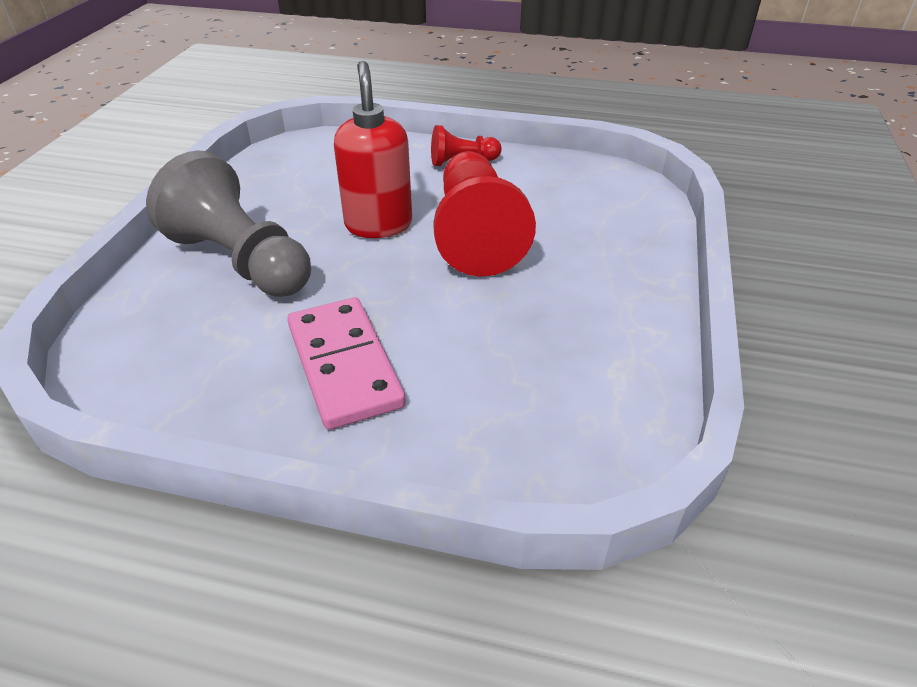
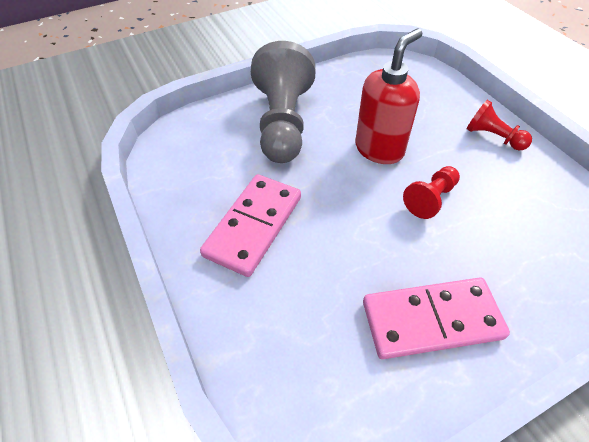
camera: 50 degrees right, 10 degrees up
(475, 234) = (430, 199): red pawn -> red pawn, size x0.49
(592, 315) = (431, 319): none -> pink domino

